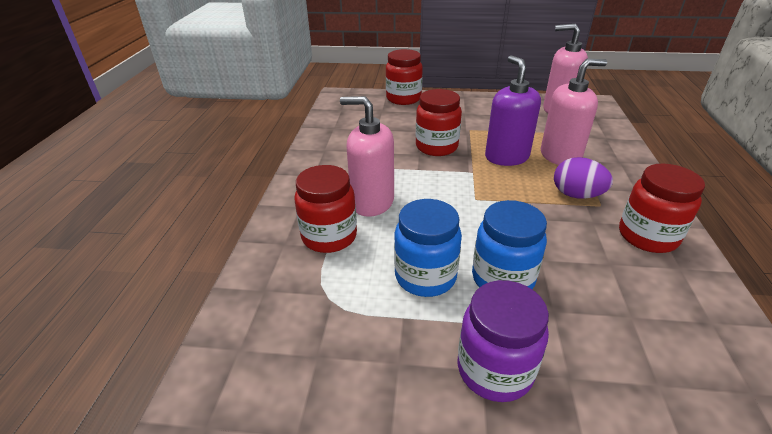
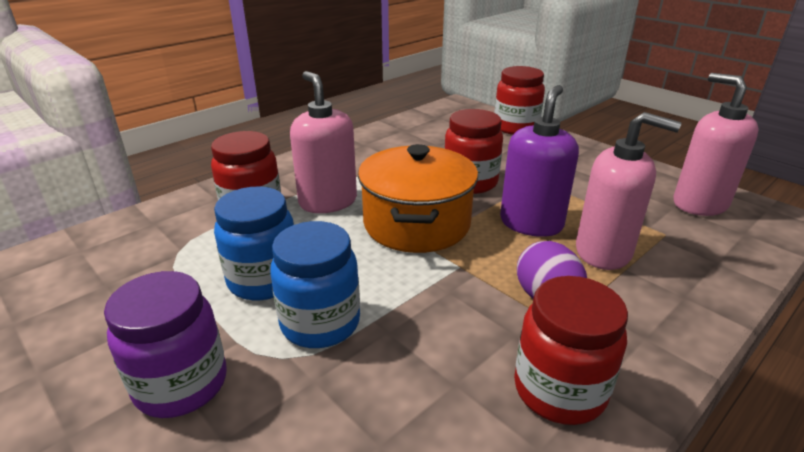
camera: 40 degrees right, 5 degrees down
(451, 188) = (417, 224): none -> orange pot

